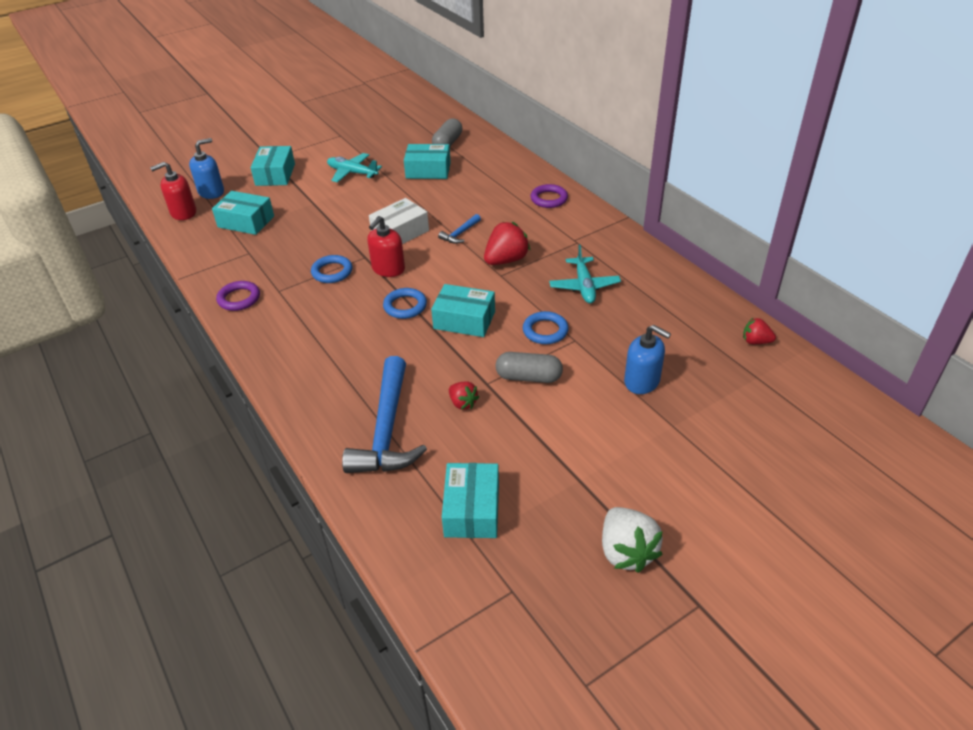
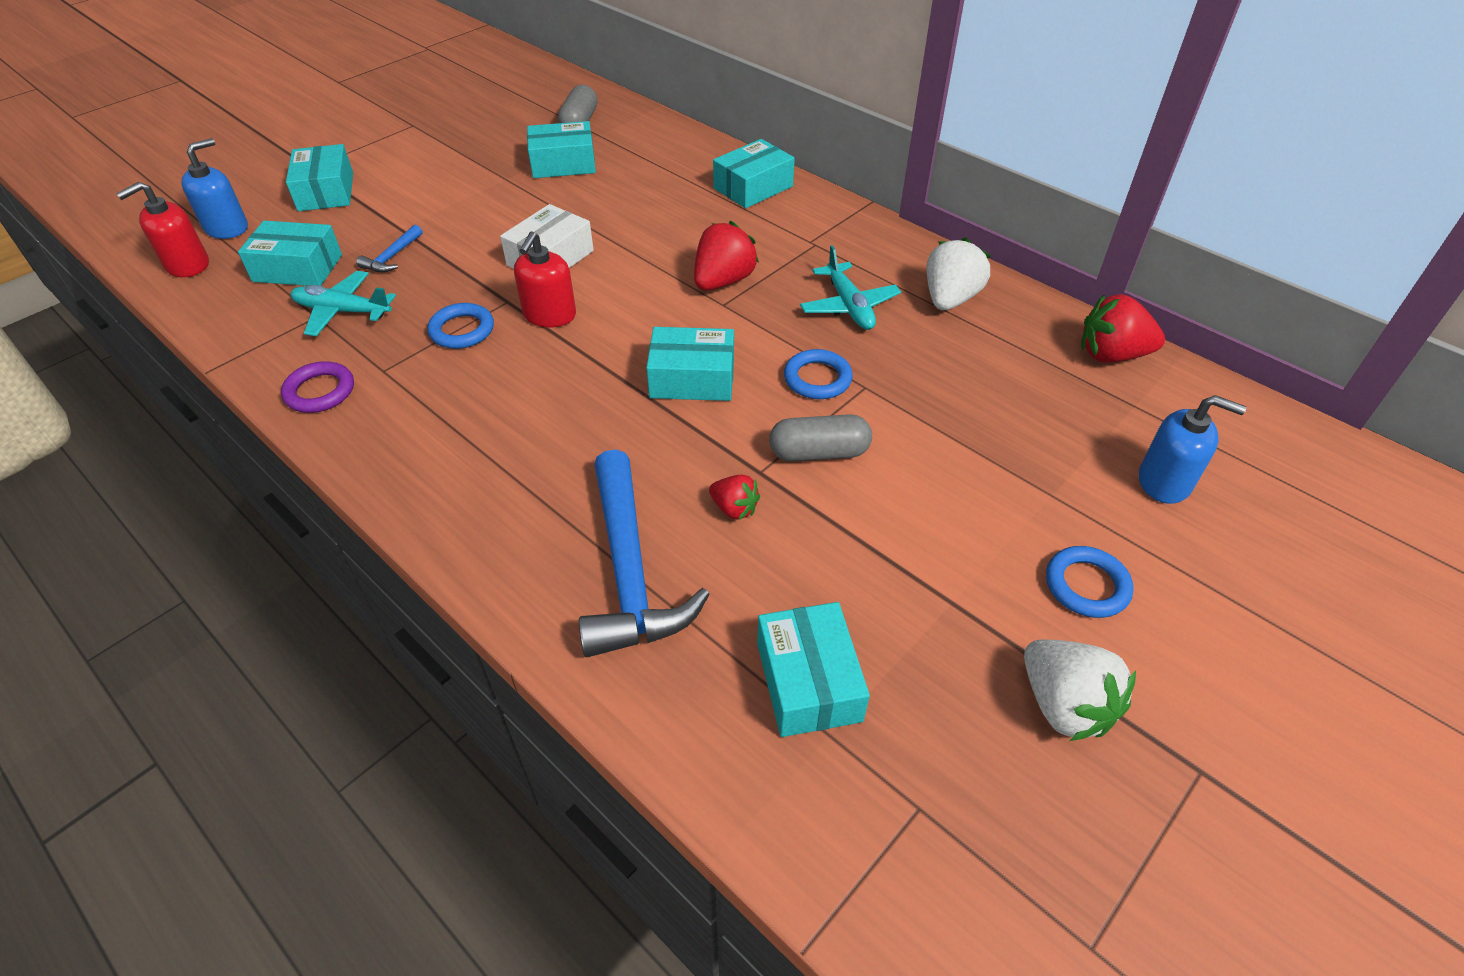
camera: 15 degrees left, 5 degrees up
(352, 173) = (448, 178): turquoise plane -> turquoise plane (342, 311)
(405, 306) = (594, 369): blue ring -> blue ring (1086, 585)
(460, 234) = (641, 250): blue hammer -> blue hammer (392, 257)
(549, 199) = (753, 187): purple ring -> turquoise box
(642, 381) = (983, 435): blue soap dispenser -> blue soap dispenser (1164, 482)
(656, 290) = (950, 299): none -> white strawberry
(755, 341) = (1111, 355): red strawberry -> red strawberry, size x1.75

